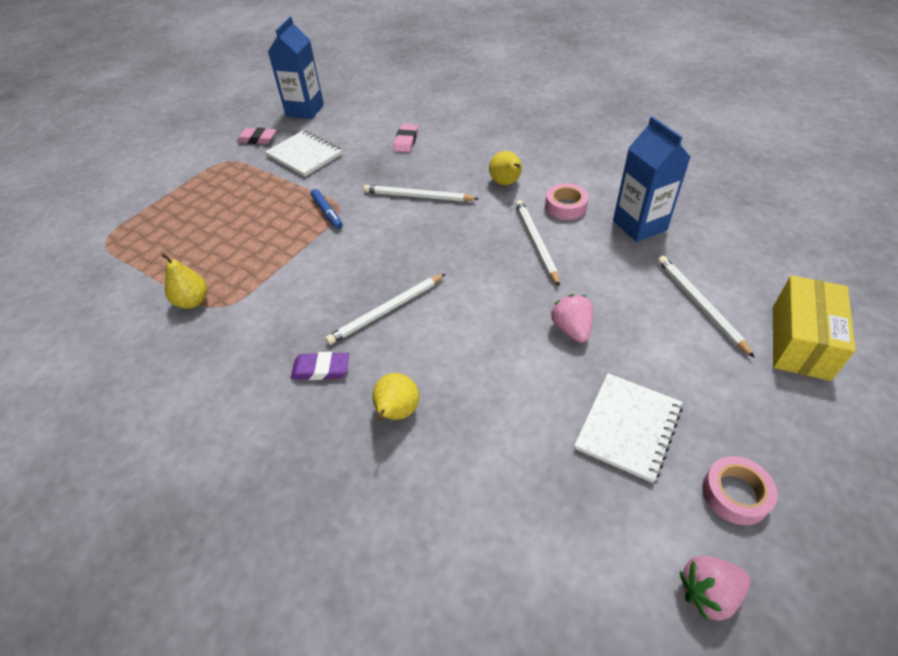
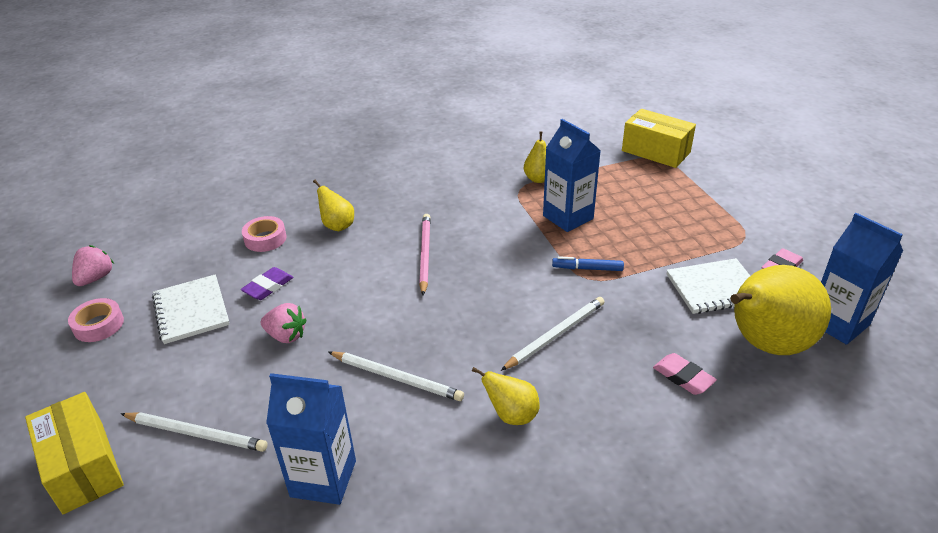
camera: 125 degrees right, 10 degrees down
(91, 246) = (656, 151): none -> yellow box
(256, 252) = (568, 217): none -> blue carton
(321, 369) = (409, 210): purple eraser -> purple eraser (268, 287)
(348, 125) = (764, 344): none -> yellow pear
(387, 311) = (425, 254): white pencil -> pink pencil
(565, 206) = (420, 438): pink tape -> pink tape (265, 239)

